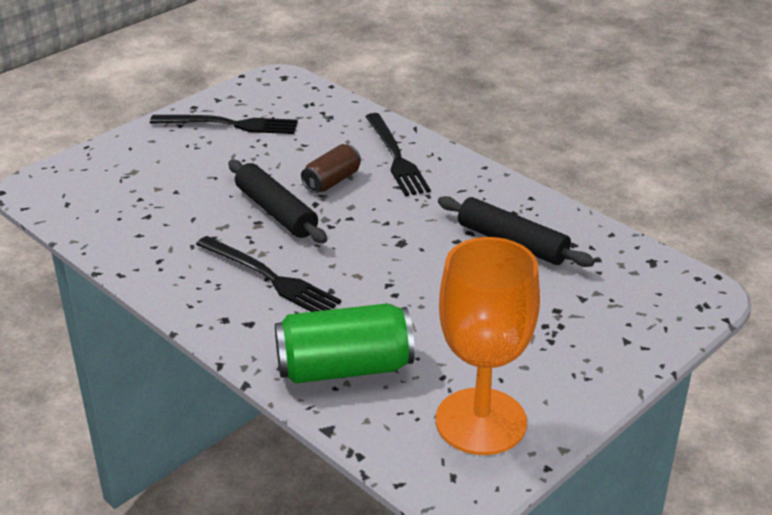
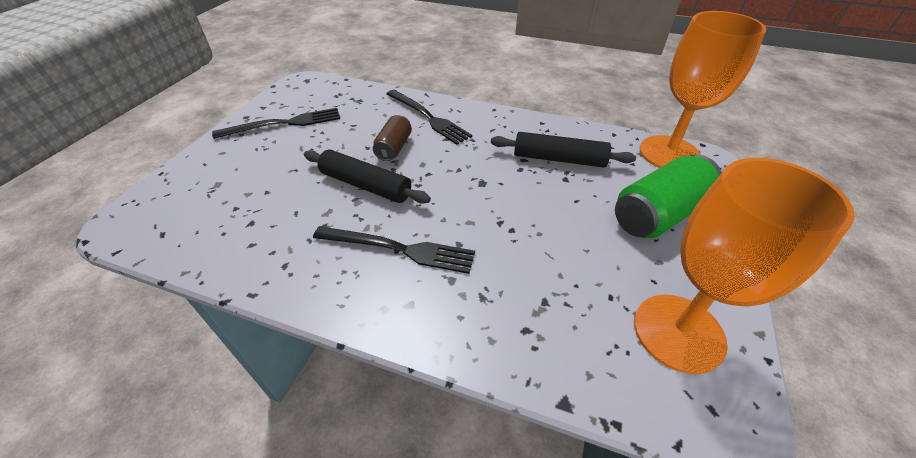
camera: 25 degrees left, 10 degrees up
(344, 368) = (527, 321): green can -> green can (658, 214)
(659, 274) = (669, 153): none -> orange goblet

